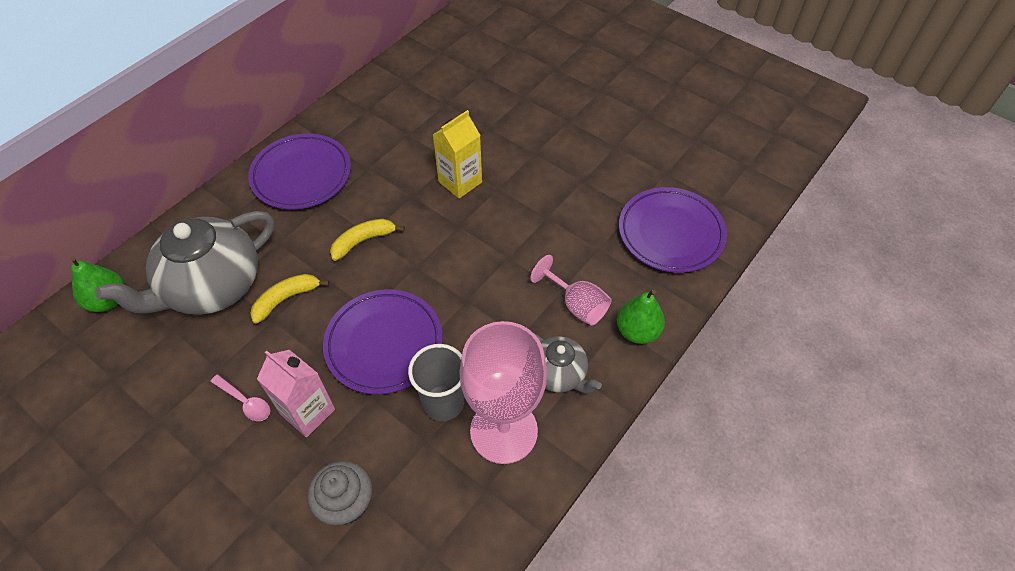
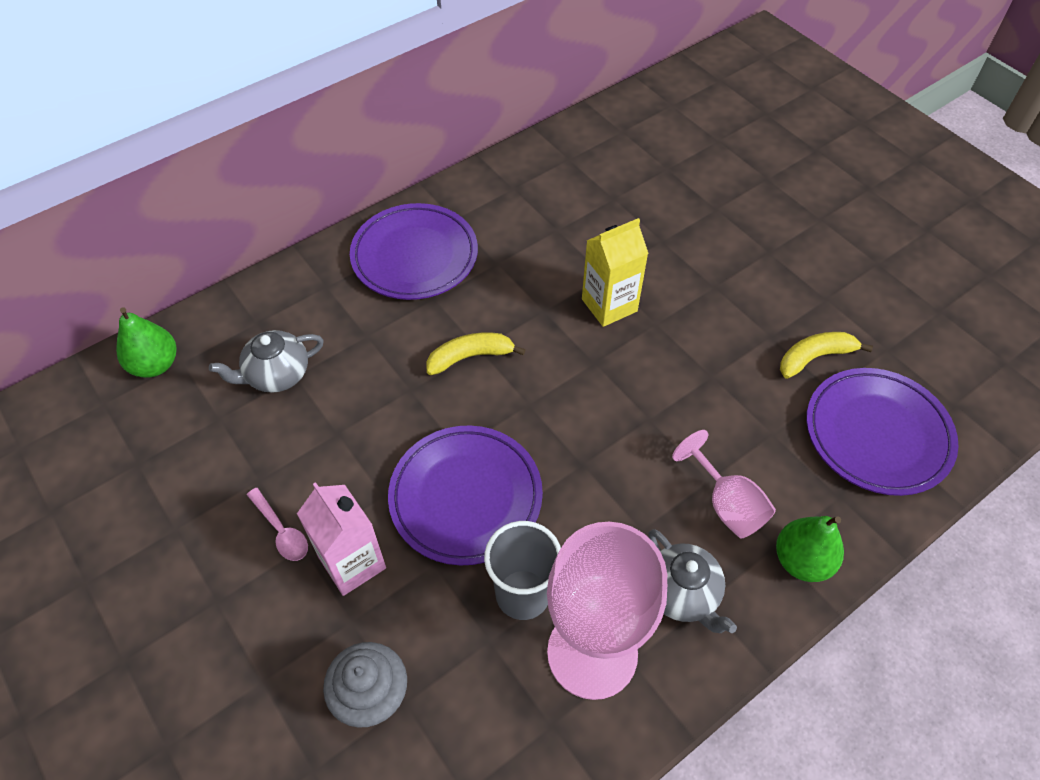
camera: 15 degrees right, 0 degrees up
(212, 287) = (277, 375): grey teapot -> grey teapot, size x0.52
(286, 299) = (360, 411): yellow banana -> yellow banana (815, 357)

